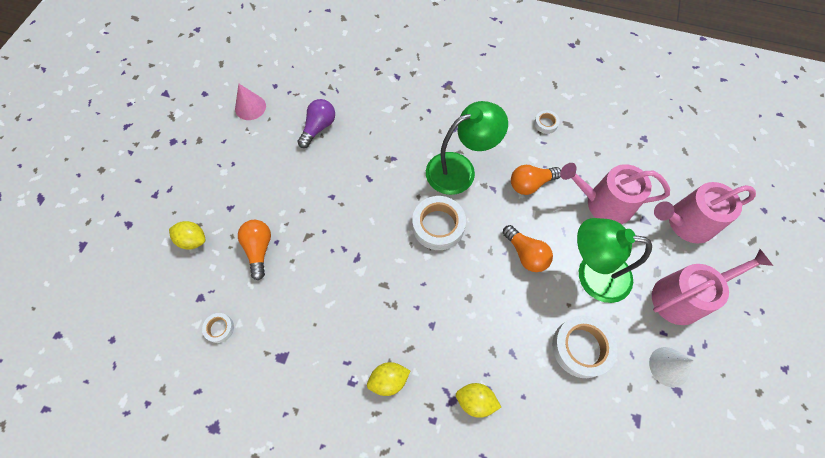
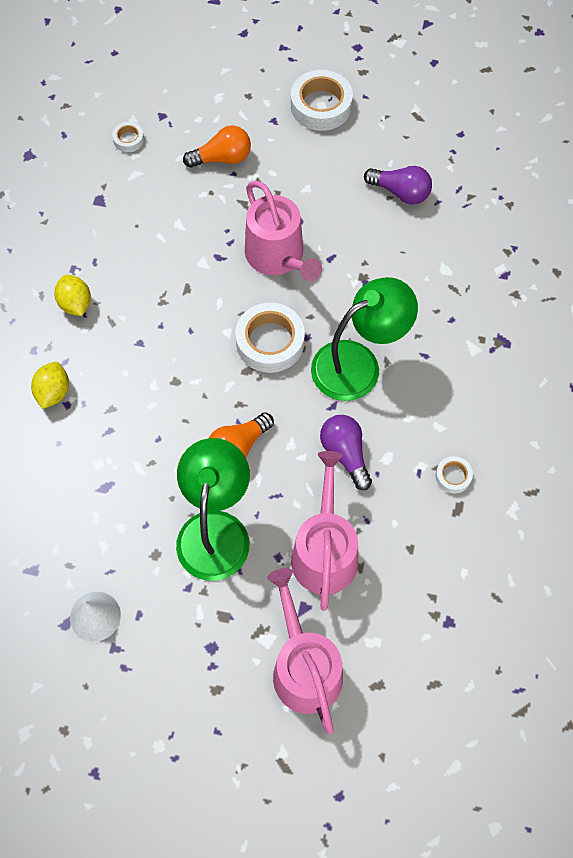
camera: 85 degrees right, 0 degrees up
(193, 240) = (229, 95): yellow lemon -> none
(250, 107) = (420, 114): pink cone -> none
(460, 169) = (358, 363): green lamp -> green lamp turned 90 degrees counterclockwise
(530, 184) = (345, 454): orange light bulb -> purple light bulb
(581, 348) = (116, 510): white tape -> white tape (321, 106)
(683, 297) = (189, 647): pink watering can -> pink watering can (278, 256)

